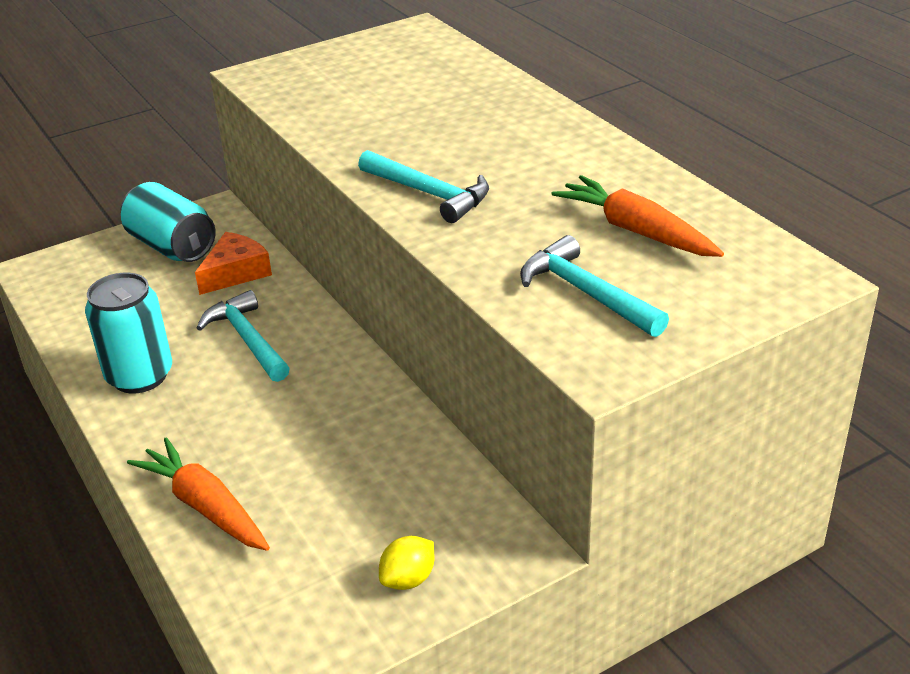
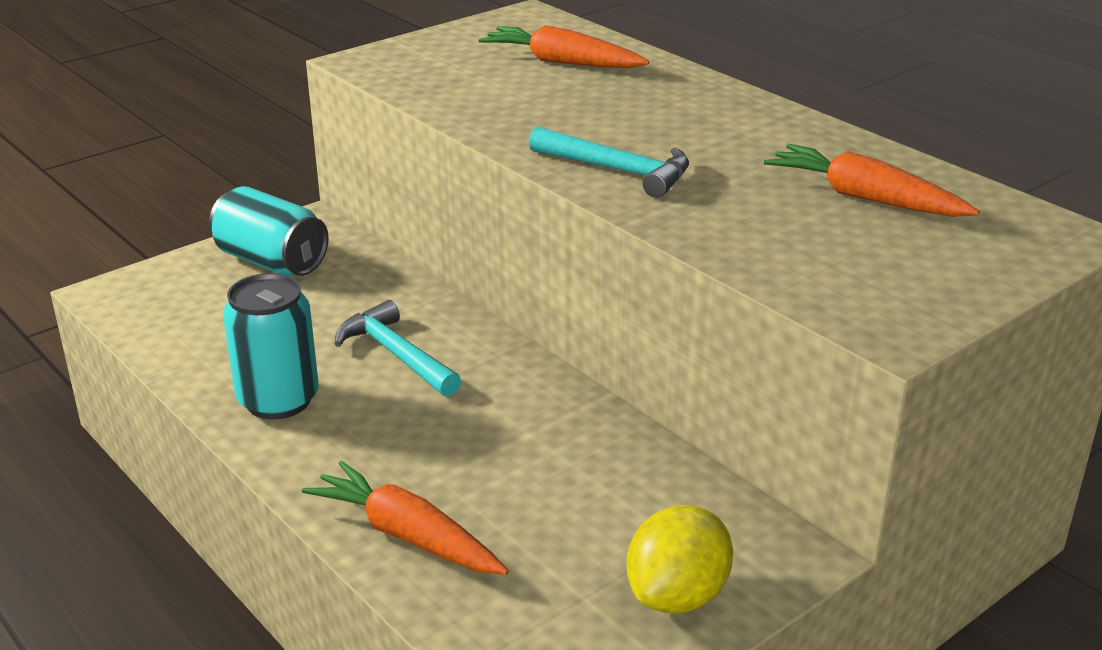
camera: 10 degrees left, 5 degrees down
(236, 273) = (358, 285): orange cheese -> none
(408, 579) = (677, 596): yellow lemon -> yellow lemon, size x1.69
(425, 80) = (562, 62): none -> orange carrot
(586, 293) = (839, 259): turquoise hammer -> none

